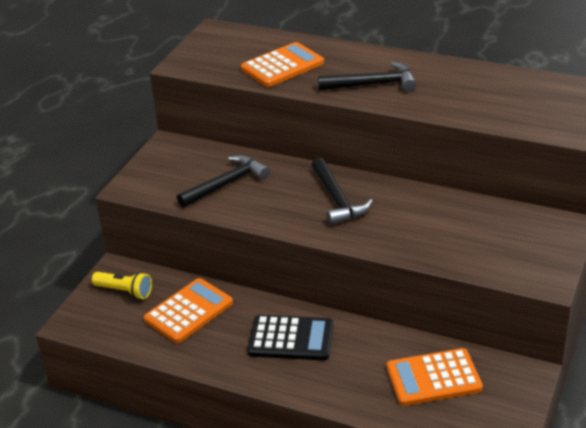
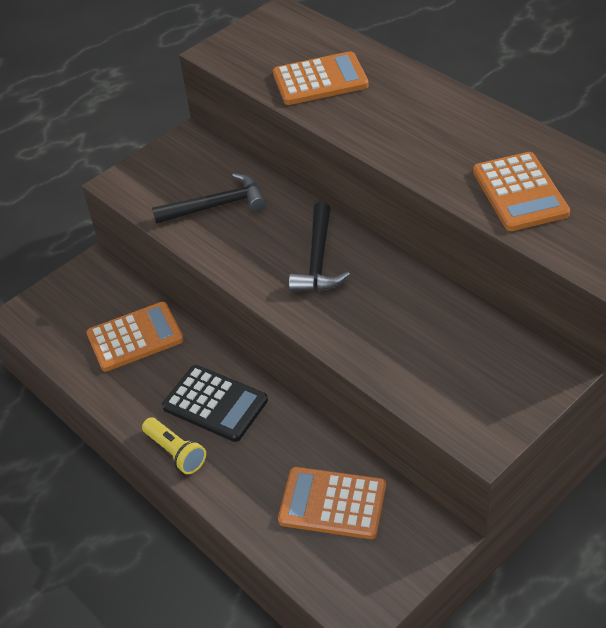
camera: 25 degrees right, 10 degrees up
(125, 291) = (89, 294): yellow flashlight -> yellow flashlight (175, 452)
(373, 84) = (403, 131): black hammer -> none
(489, 103) = (520, 192): none -> orange calculator

